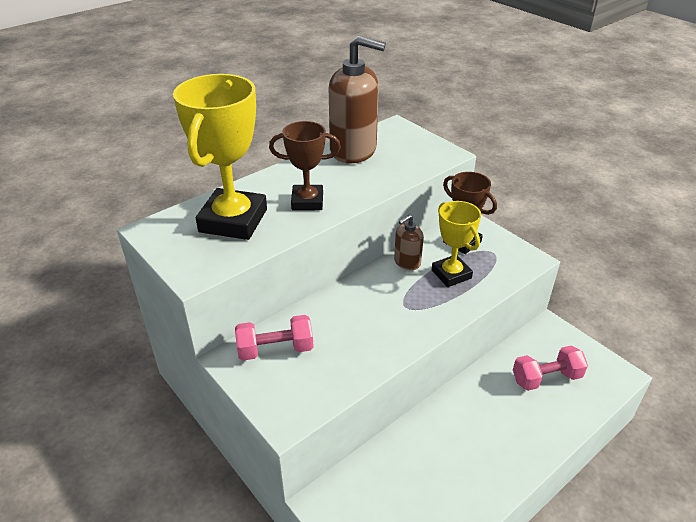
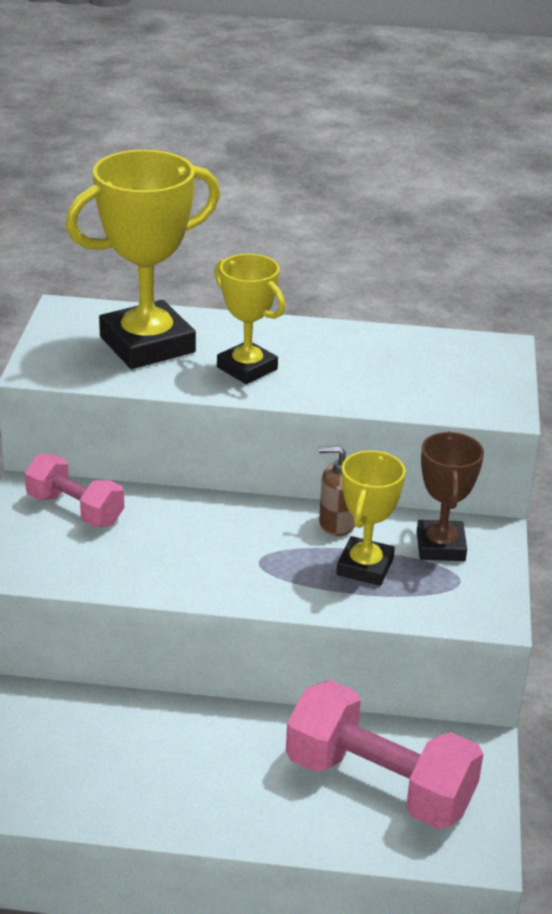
camera: 45 degrees right, 5 degrees down
(307, 201) = (247, 368): brown trophy -> yellow trophy
(353, 150) = (394, 346): brown soap dispenser -> none
(546, 378) = (379, 784): pink dumbbell -> pink dumbbell, size x1.67

